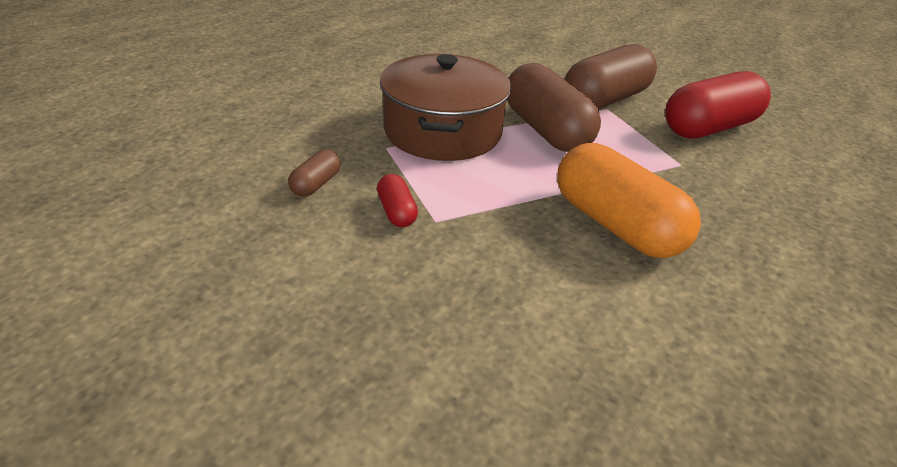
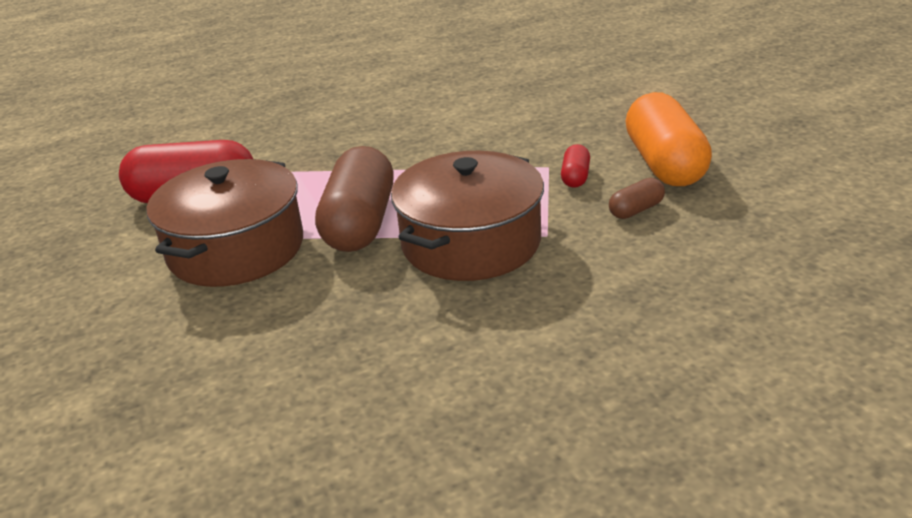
camera: 145 degrees left, 5 degrees down
(605, 100) = (236, 249): brown capsule -> brown pot
(615, 225) = (414, 143): orange capsule -> orange capsule (665, 164)

